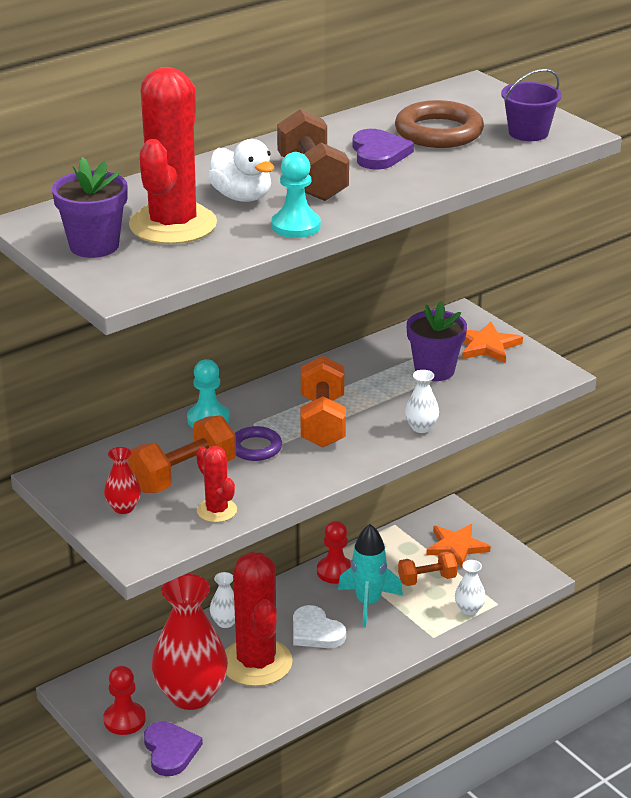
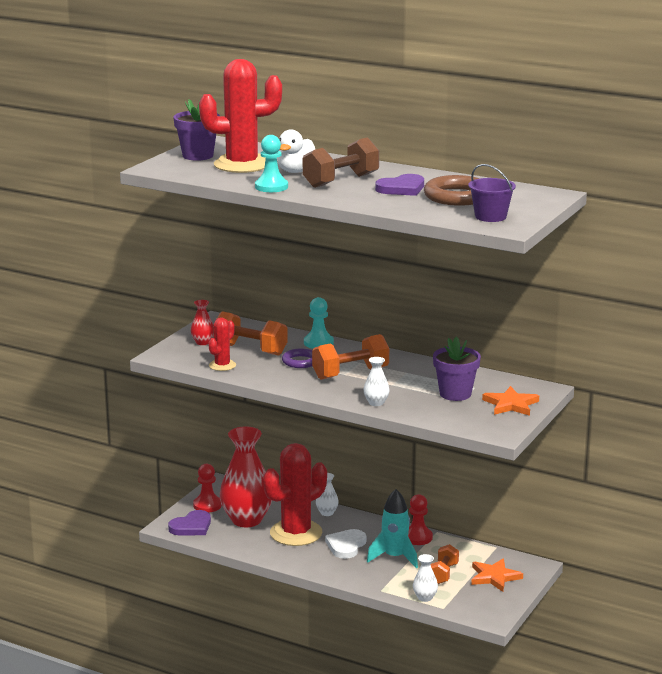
camera: 65 degrees right, 10 degrees down
(427, 579) = (443, 574): orange dumbbell -> orange dumbbell turned 60 degrees clockwise

